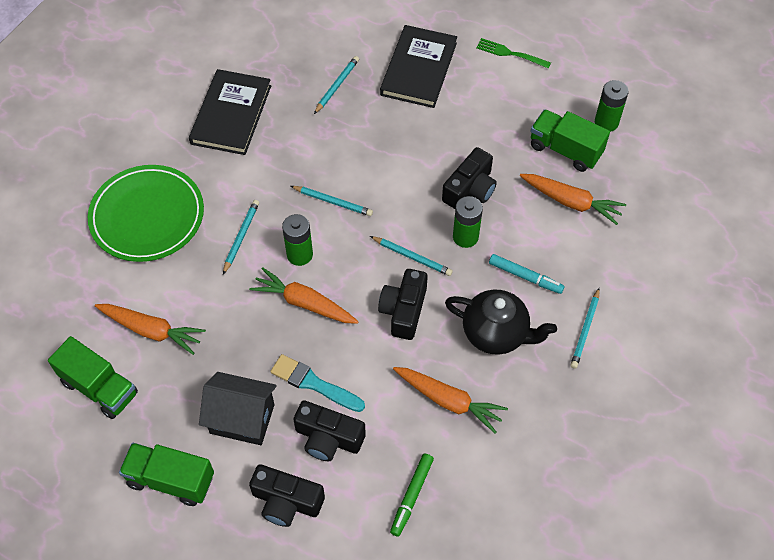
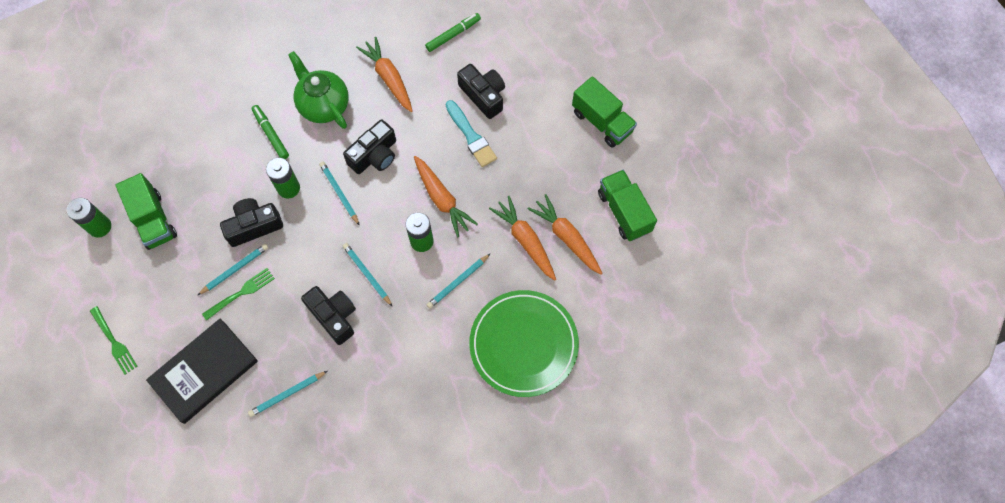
camera: 150 degrees left, 10 degrees up
(231, 114) = (398, 415): black book -> none
(242, 419) = (534, 137): black house -> none
(286, 501) = (533, 71): black camera -> black camera (334, 316)
(436, 134) = (241, 293): none -> green fork
(496, 333) = (324, 105): black teapot -> green teapot
(525, 277) = (271, 134): turquoise marker -> green marker
(571, 202) = (189, 173): orange carrot -> orange carrot (525, 240)
(585, 330) = (263, 76): turquoise pencil -> turquoise pencil (235, 269)

